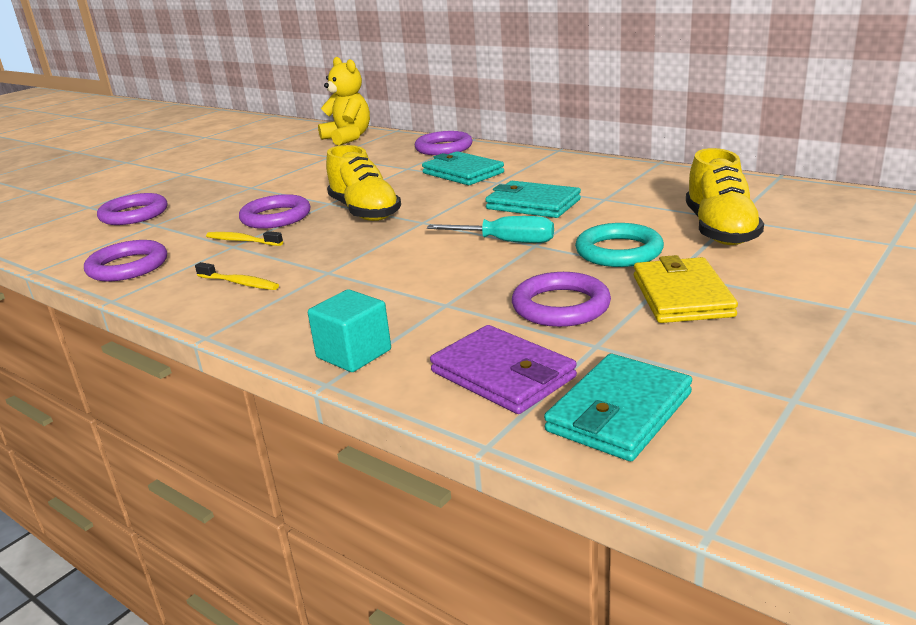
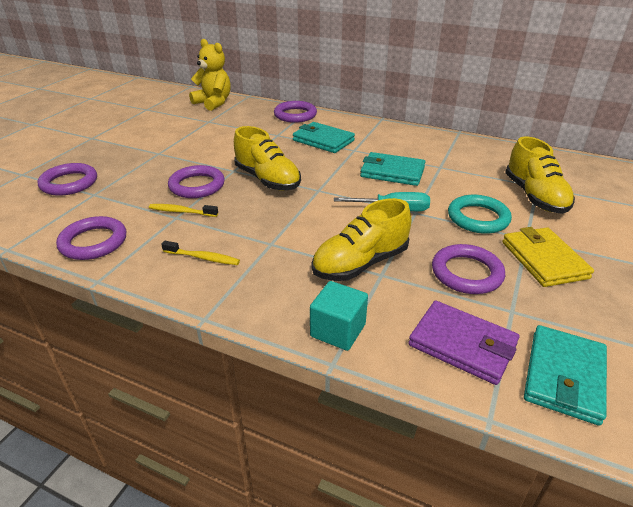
camera: 15 degrees left, 10 degrees up
(426, 293) = (360, 263): none -> yellow shoe

